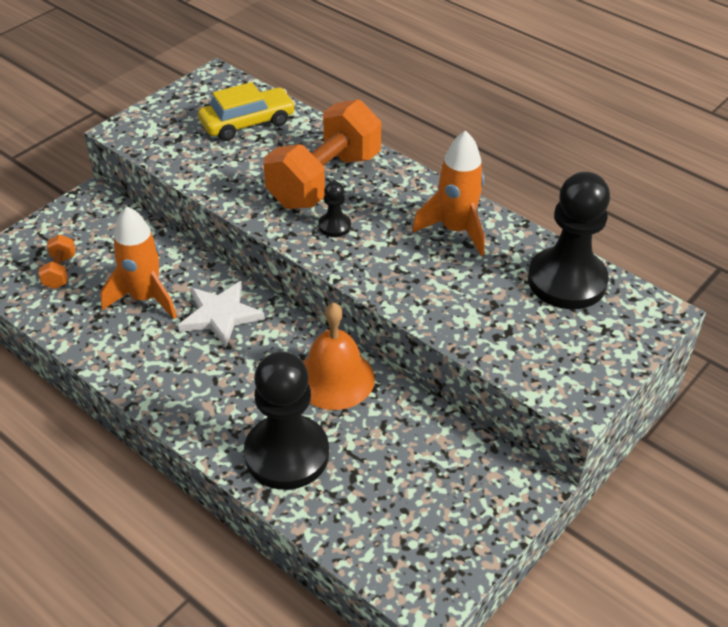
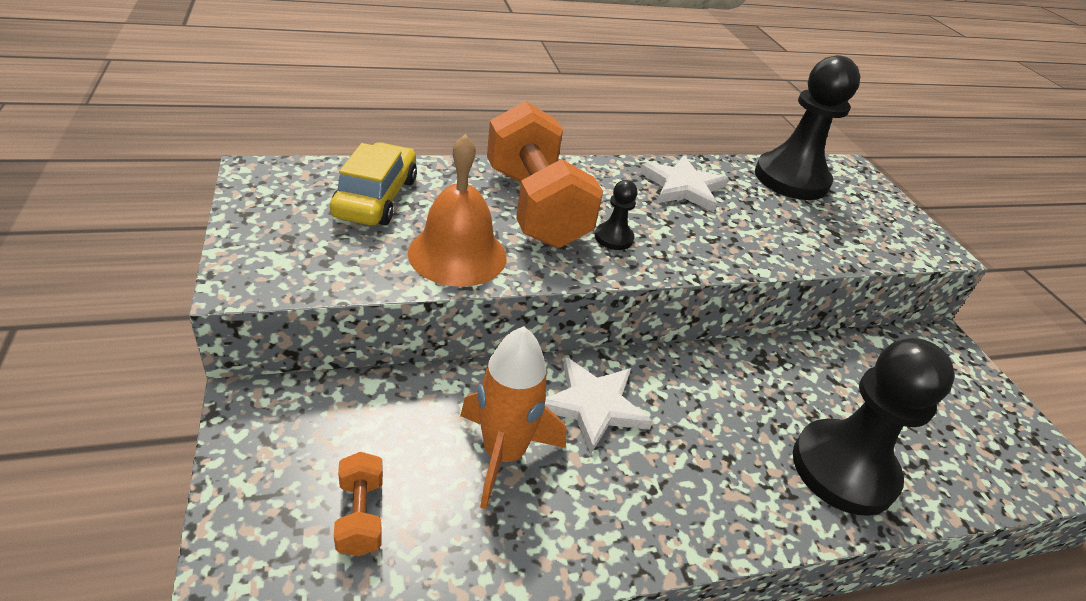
camera: 60 degrees left, 5 degrees down
(60, 271) = (360, 515): orange dumbbell -> orange dumbbell turned 45 degrees clockwise
(334, 378) = (752, 376): orange bell -> orange bell (457, 254)
(455, 230) = (683, 187): orange rocket -> white star

